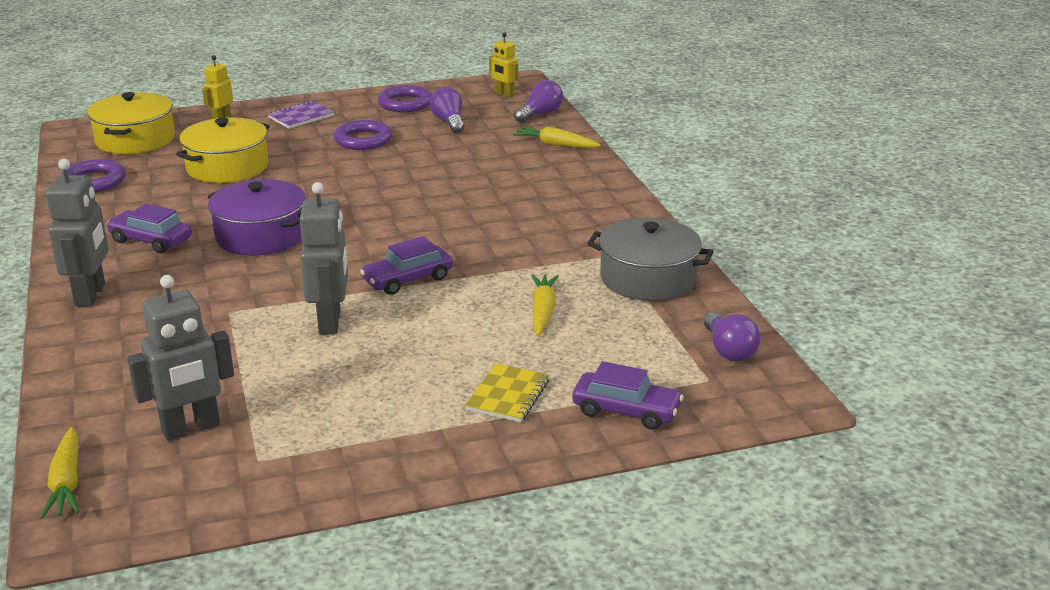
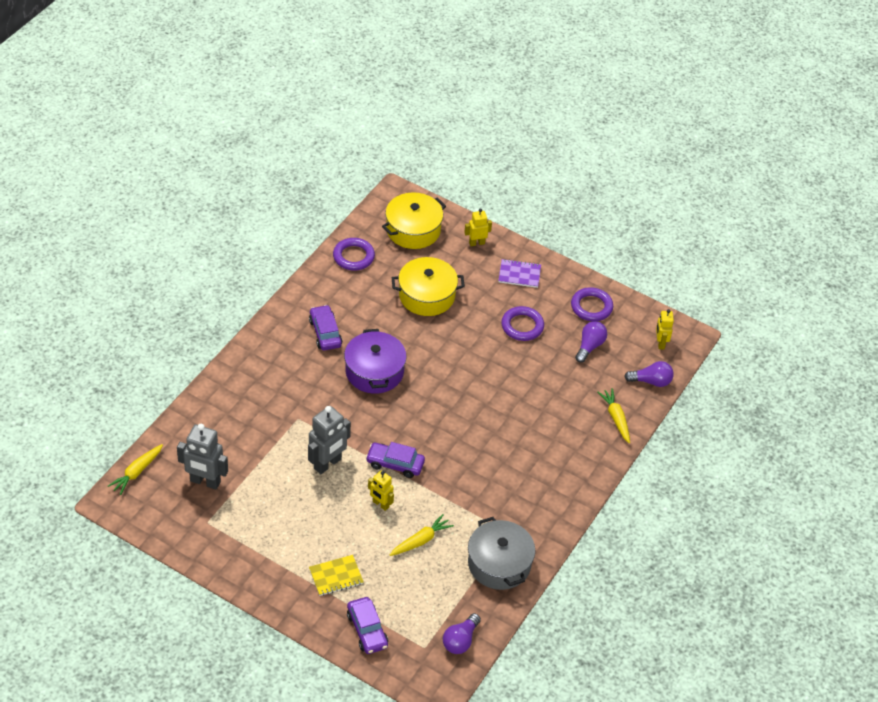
camera: 45 degrees right, 20 degrees up
(91, 295) = (259, 355): grey robot -> none
(449, 314) = (380, 504): none -> yellow robot

